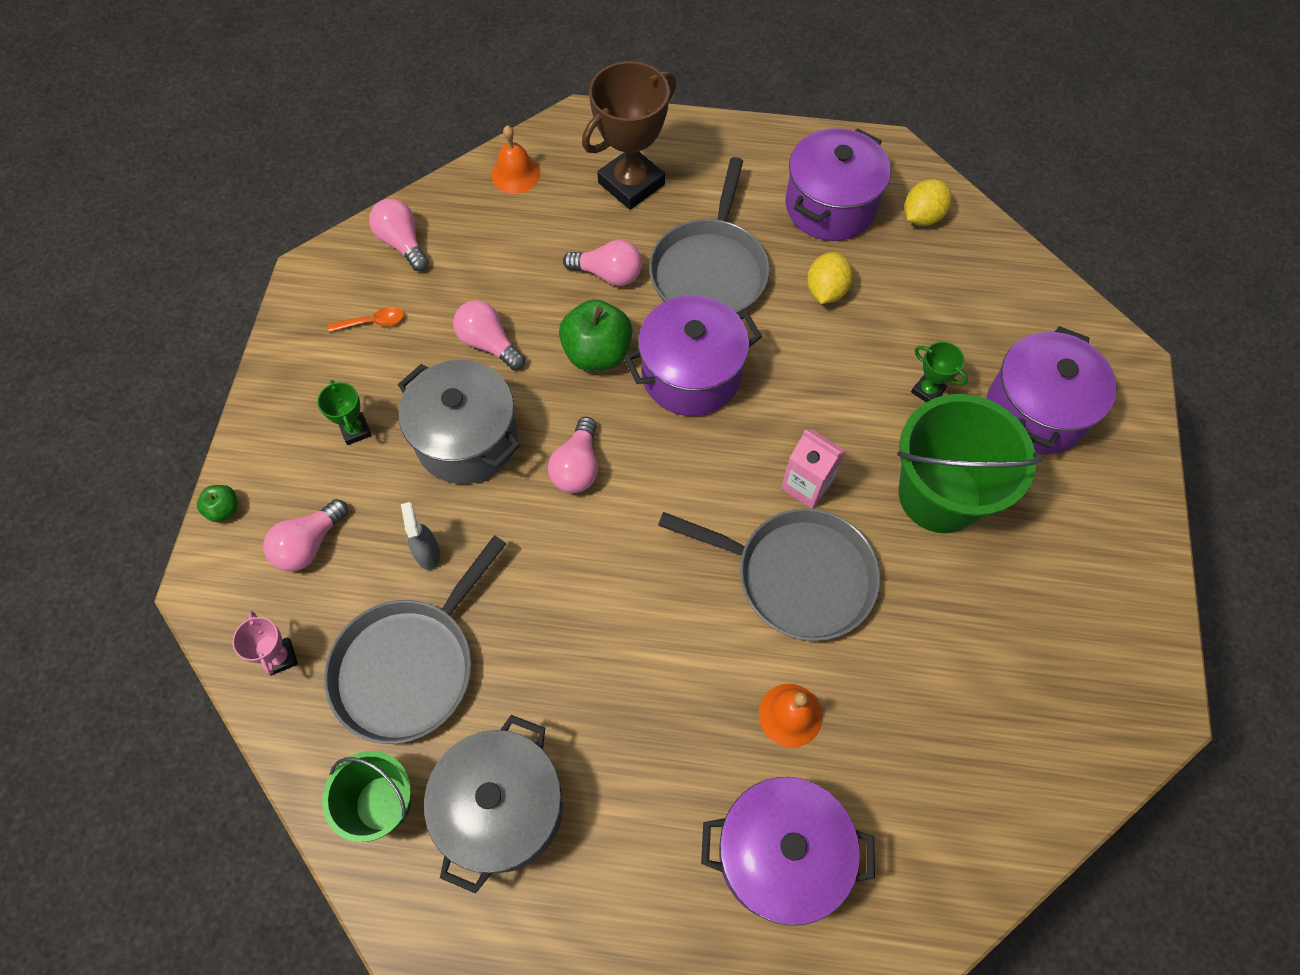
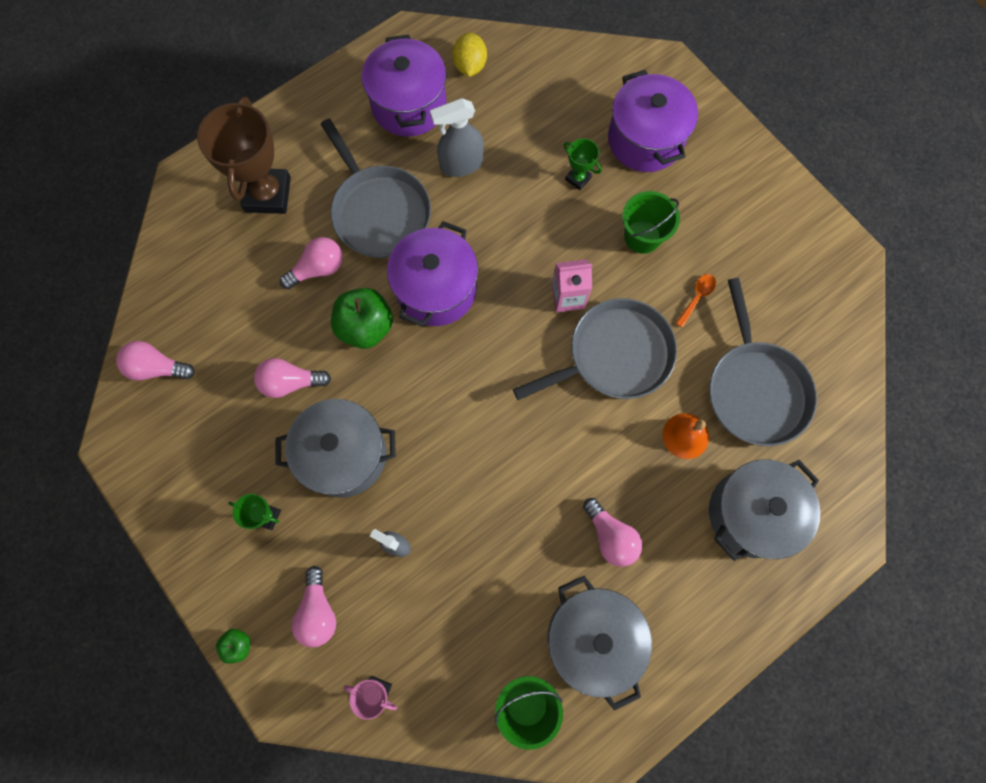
camera: 45 degrees left, 10 degrees up
(372, 322) = (198, 438): orange spoon -> orange spoon (697, 298)
(409, 666) = (458, 618): grey pan -> grey pan (755, 390)
(515, 174) = (182, 253): orange bell -> none
(577, 467) = (429, 408): pink light bulb -> pink light bulb (610, 536)
(780, 854) = (751, 513): purple pot -> grey pot
(826, 291) = (461, 164): yellow lemon -> grey spray bottle
(927, 391) = (578, 178): green trophy -> green trophy turned 45 degrees clockwise
(939, 495) = (642, 237): green bucket -> green bucket, size x0.59

